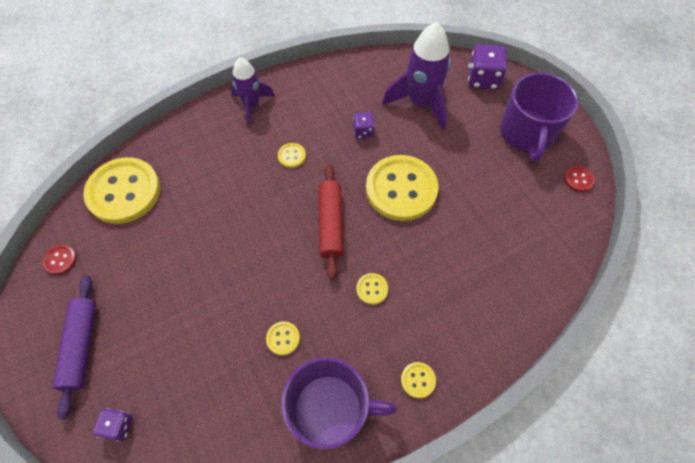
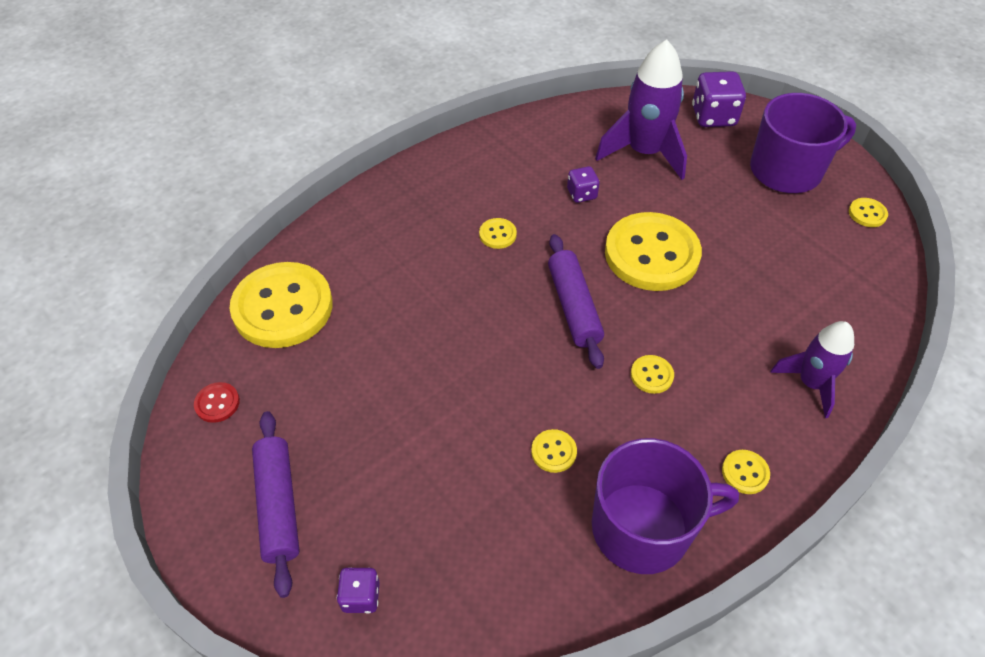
camera: 10 degrees left, 10 degrees down
(252, 105) = (426, 181): purple rocket -> purple rocket (811, 383)
(330, 224) = (573, 307): red rolling pin -> purple rolling pin
(527, 133) = (787, 170): purple mug -> purple mug turned 105 degrees counterclockwise
(578, 179) = (867, 213): red button -> yellow button

